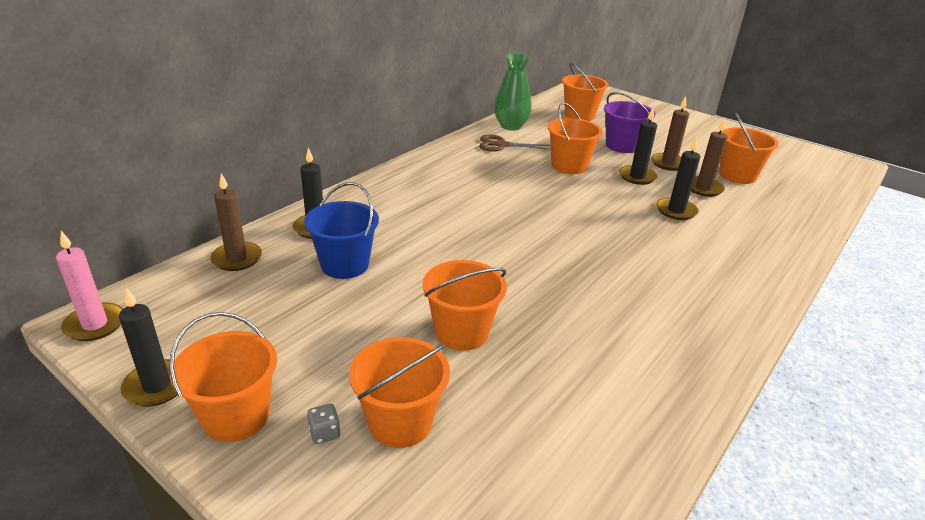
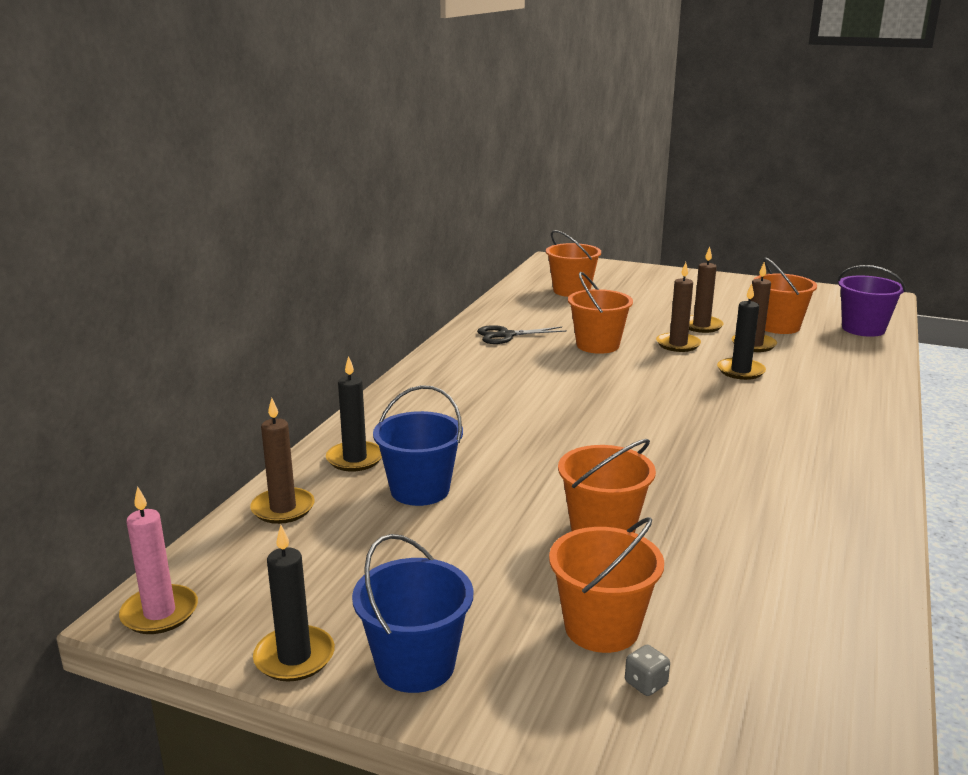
camera: 15 degrees left, 10 degrees down
(236, 417) = (415, 665): orange bucket -> blue bucket
(324, 433) = (528, 657): grey dice -> grey dice (646, 683)
(501, 145) = (506, 335): brown scissors -> black scissors
(511, 126) = (502, 314): green vase -> none
(622, 146) = (640, 315): purple bucket -> purple bucket (863, 329)
(637, 177) = (678, 344): black candle -> brown candle

